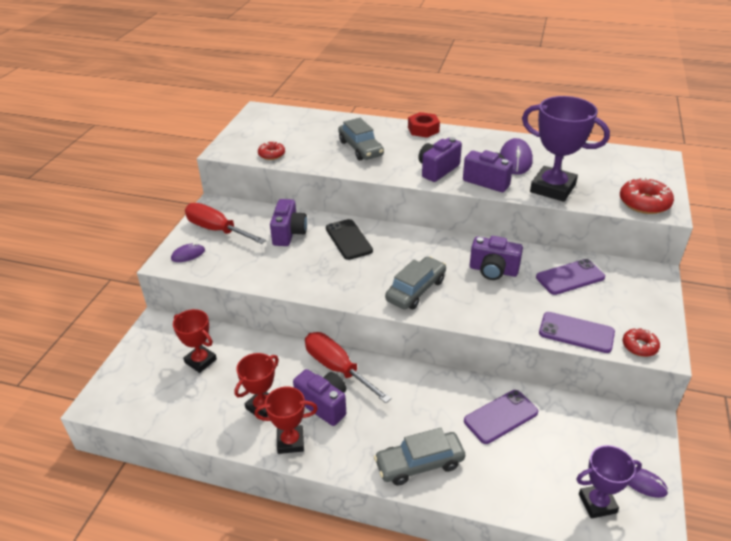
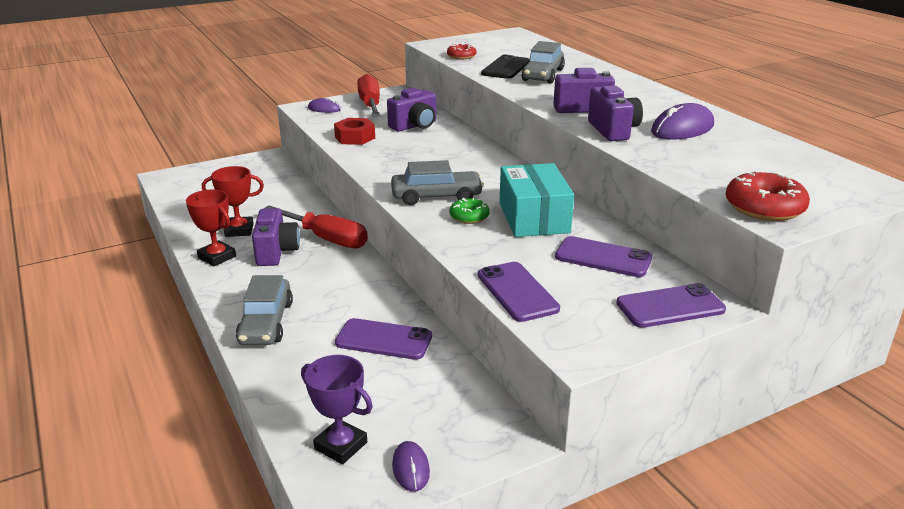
camera: 45 degrees right, 10 degrees down
(200, 361) = (254, 188): red trophy -> none
(337, 368) = (326, 239): red screwdriver -> red screwdriver turned 120 degrees clockwise
(348, 239) = (451, 147): black phone -> black phone (505, 68)
(419, 464) = (266, 323): grey car -> grey car turned 120 degrees counterclockwise
(423, 129) = (633, 82): red nut -> red nut (355, 137)
(461, 294) = (469, 217): none -> green donut
(493, 270) = (533, 217): purple camera -> turquoise box
(552, 188) = (673, 158): purple trophy -> none
(639, 346) = (561, 336): red donut -> none
(644, 290) = (670, 306): none -> purple phone

